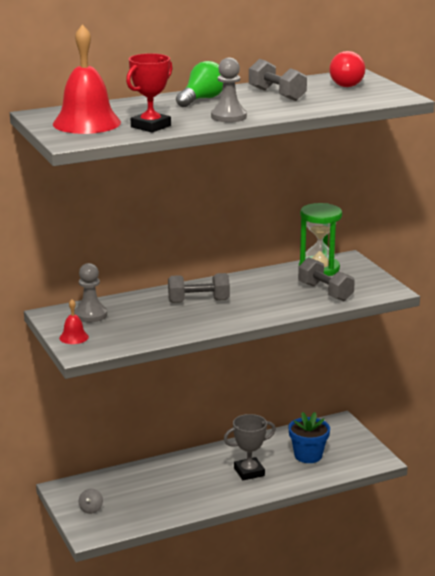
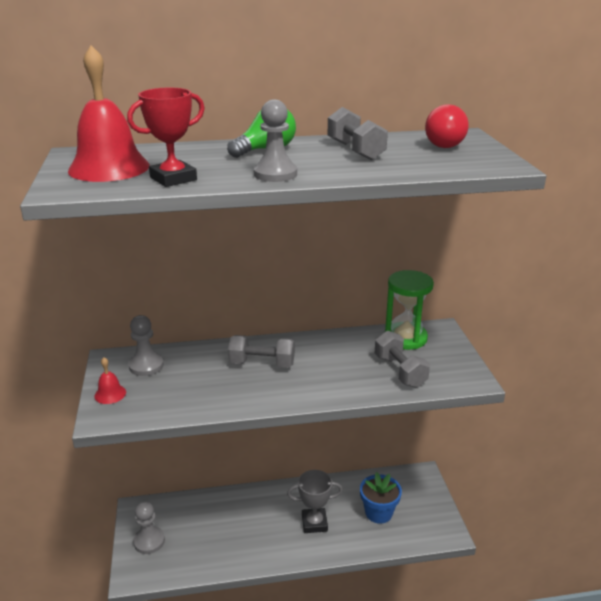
camera: 15 degrees right, 5 degrees up
(91, 509) = (149, 541): grey spinning top -> grey pawn

